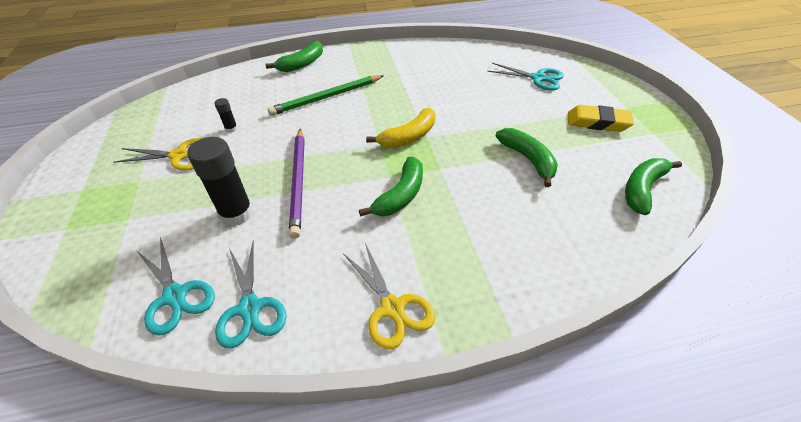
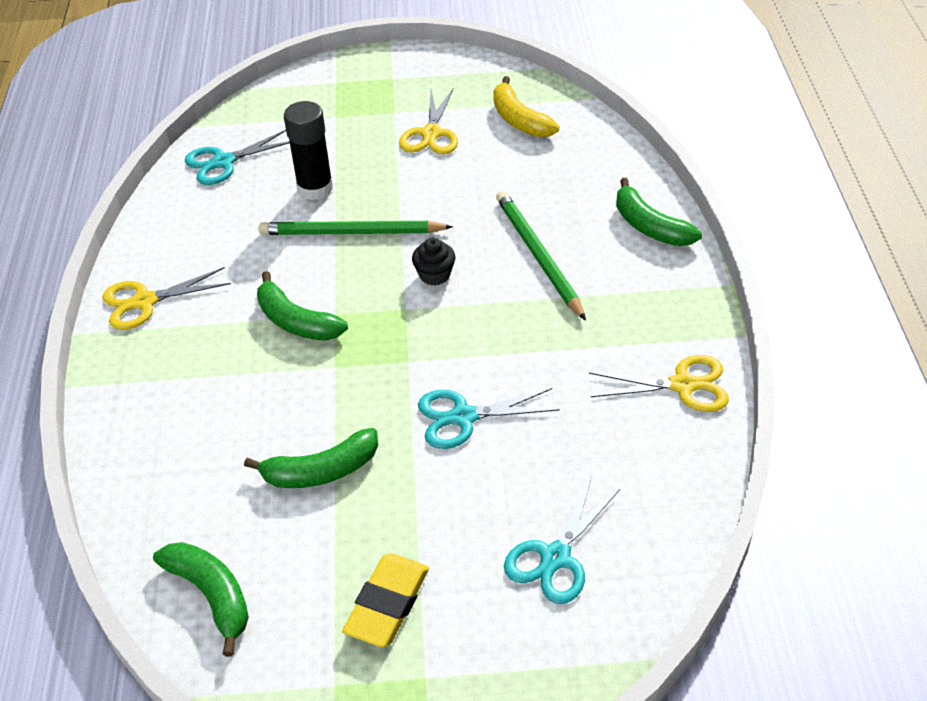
camera: 100 degrees right, 0 degrees up
(231, 129) = (477, 168): black glue stick -> none
(250, 308) = (189, 208): turquoise scissors -> turquoise scissors (463, 417)
(299, 181) = (352, 233): purple pencil -> green pencil
(346, 135) = (434, 275): none -> black cupcake
(409, 136) = (414, 341): yellow banana -> yellow banana (519, 119)
(420, 52) = (683, 385): none -> yellow scissors

